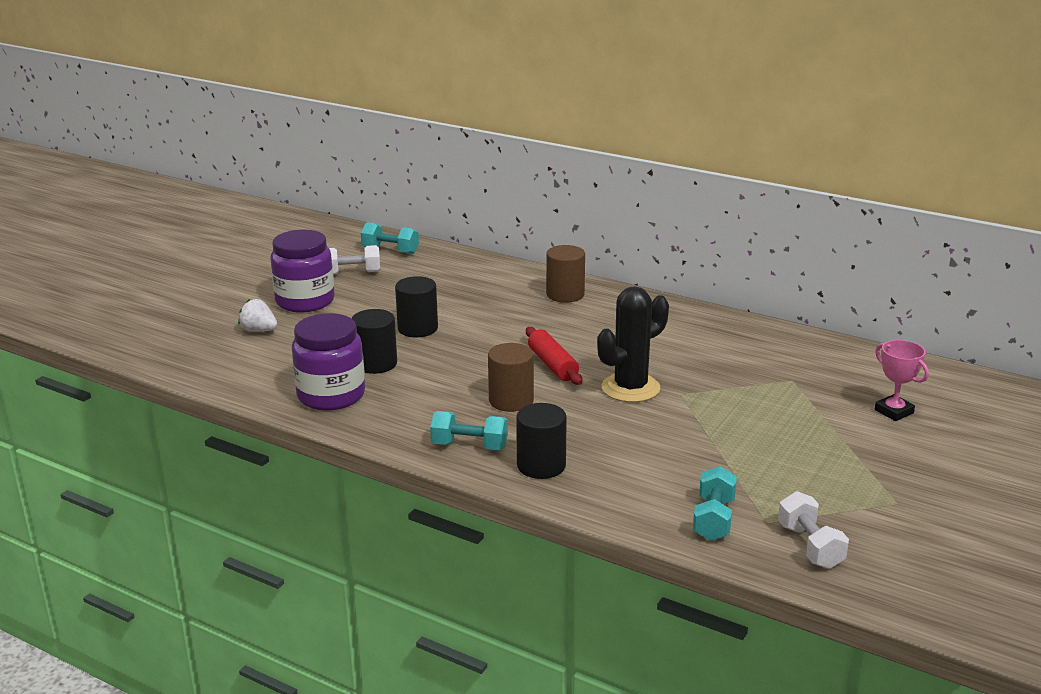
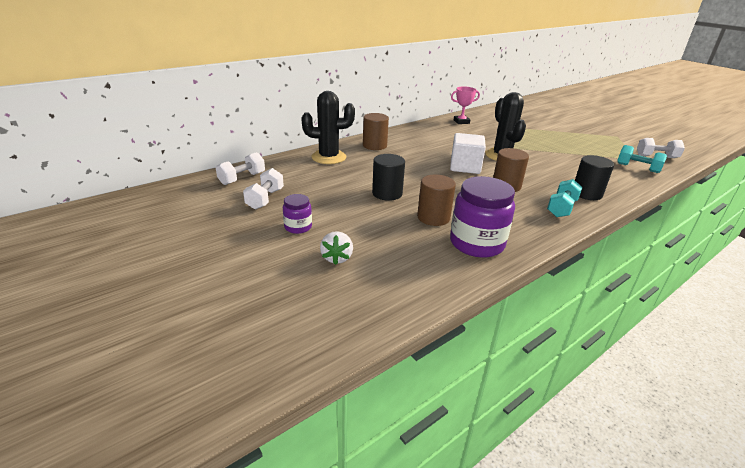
camera: 70 degrees left, 5 degrees up
(259, 330) = (337, 258): white strawberry -> white strawberry turned 45 degrees counterclockwise
(305, 301) = (298, 227): purple jar -> purple jar, size x0.52
(376, 364) = (433, 217): black cylinder -> brown cylinder
(390, 251) = (242, 178): turquoise dumbbell -> white dumbbell
(493, 277) = (329, 157): none -> black cactus
(552, 365) = (465, 167): red rolling pin -> white cube
(894, 411) = (540, 119): pink trophy -> pink trophy (461, 122)

